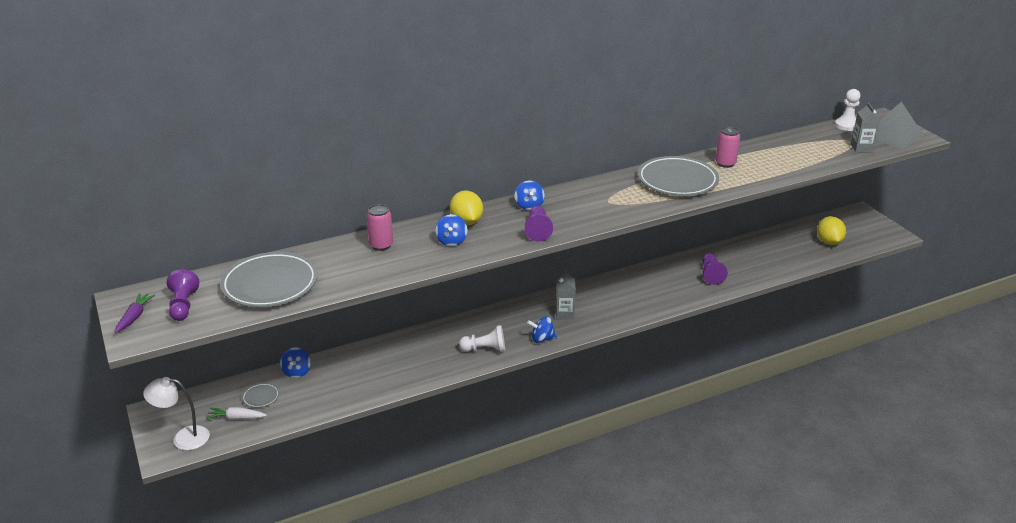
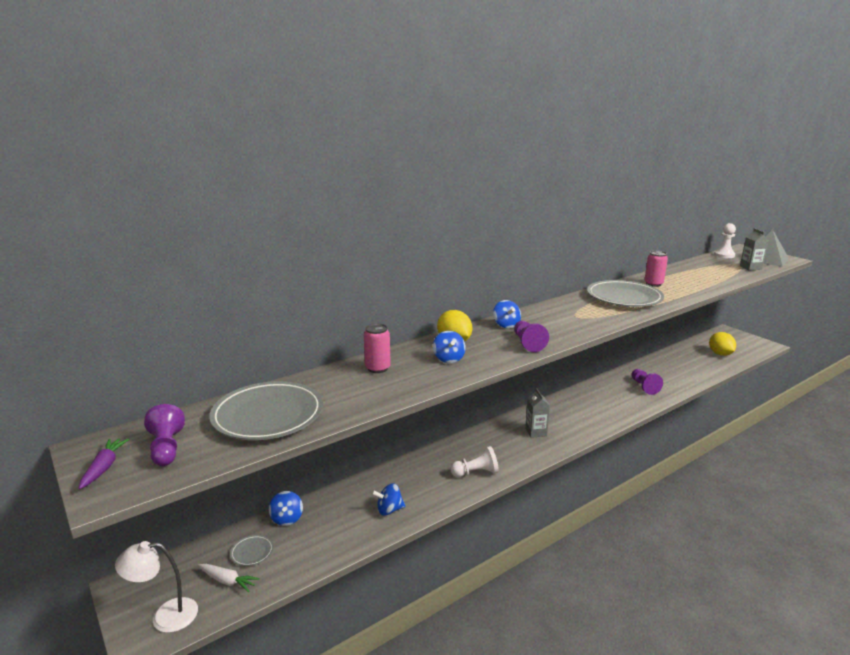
camera: 10 degrees left, 10 degrees down
(236, 418) = (228, 581): white carrot -> white carrot turned 150 degrees counterclockwise
(542, 339) = (526, 457): blue spinning top -> blue spinning top (389, 510)

